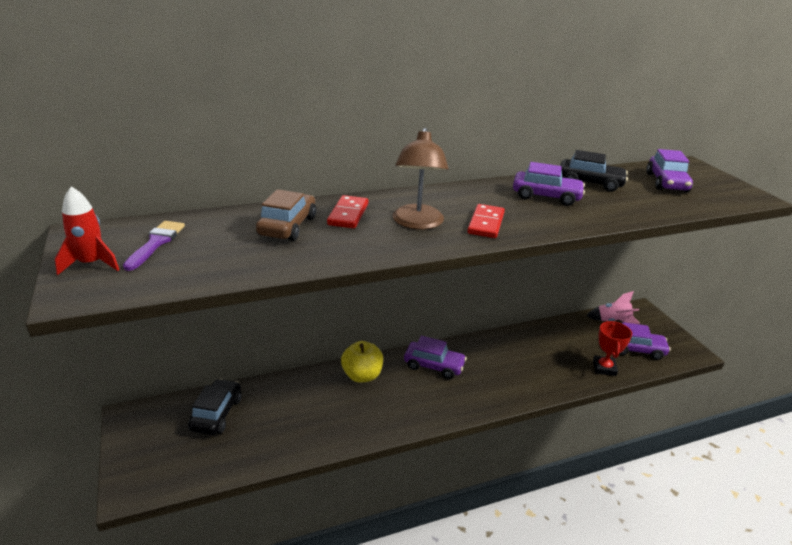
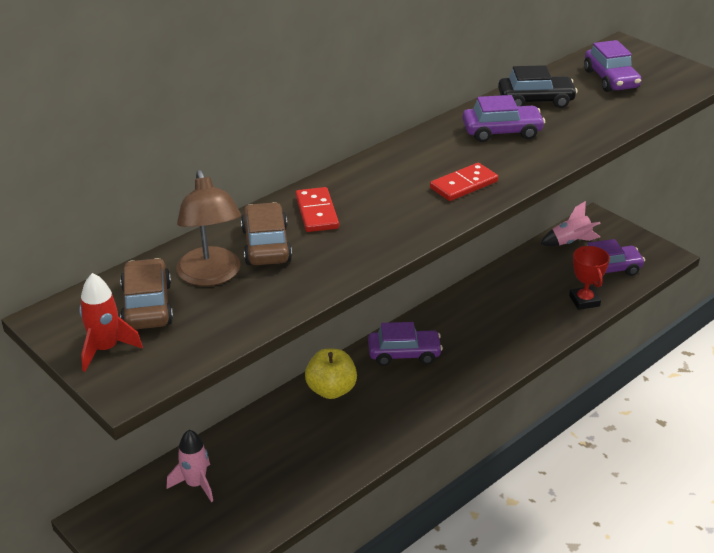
camera: 20 degrees left, 5 degrees up
(156, 243) = (147, 306): purple brush -> brown car
(217, 414) = (195, 484): black car -> pink rocket
(417, 223) = (396, 204): brown lamp -> brown lamp (211, 276)
(486, 223) = (463, 185): red domino -> red domino turned 60 degrees clockwise

